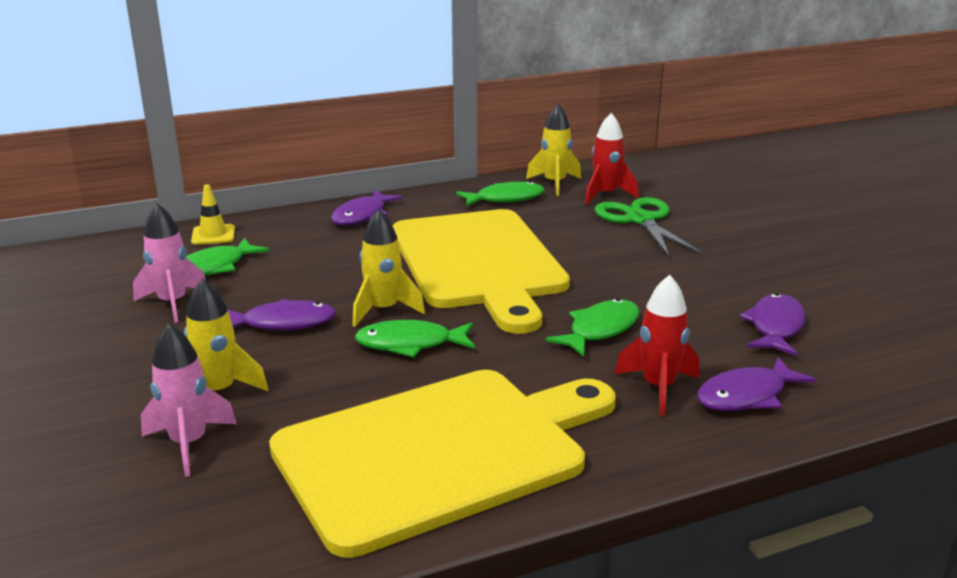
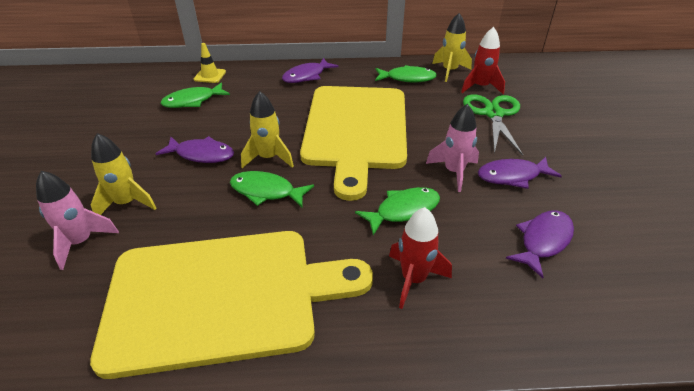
camera: 20 degrees right, 15 degrees up
(173, 303) = (151, 124): pink rocket -> pink rocket (454, 172)
(746, 396) = (479, 307): purple fish -> purple fish (512, 176)

